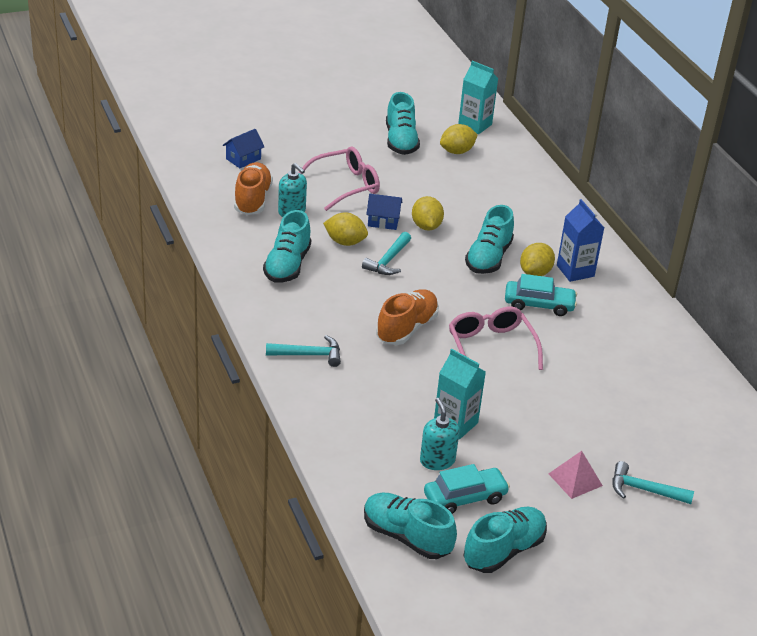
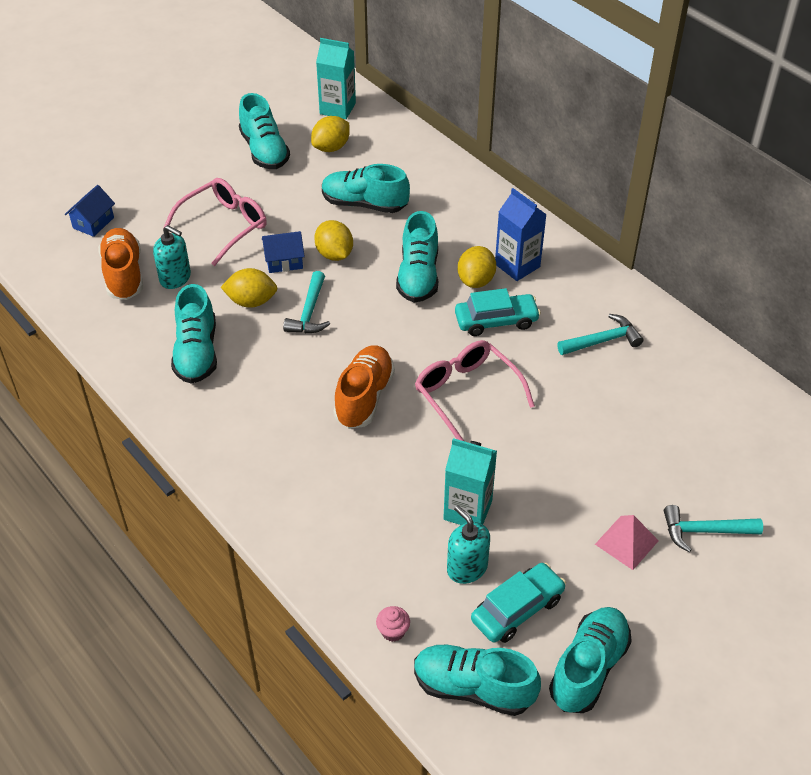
camera: 15 degrees left, 10 degrees up
(309, 355) = (266, 469): turquoise hammer -> turquoise hammer (603, 341)
(360, 484) = (393, 631): none -> pink cupcake
(466, 197) = (364, 204): none -> turquoise shoe

